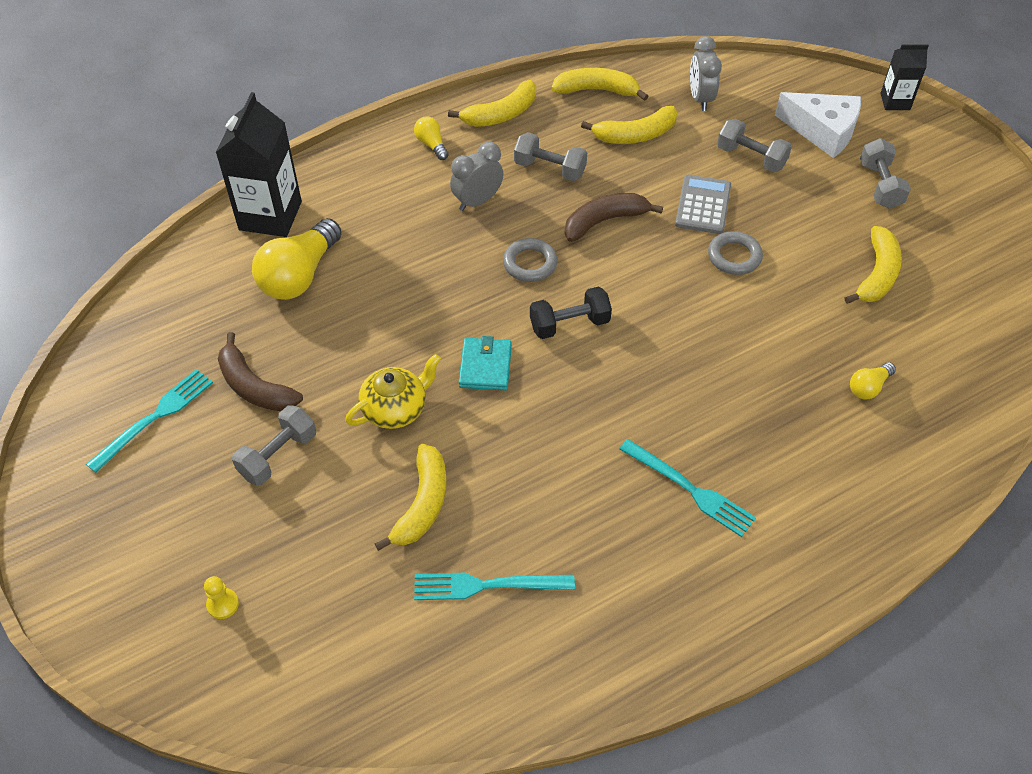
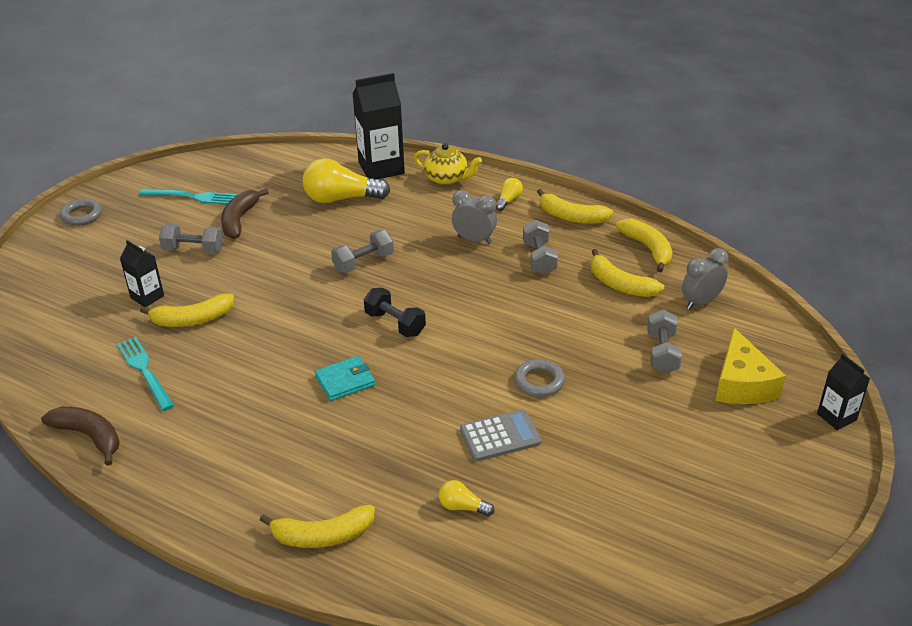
camera: 60 degrees right, 15 degrees down
(223, 604) = (76, 275): yellow pawn -> none
(339, 537) = (147, 297): none -> black carton
(395, 408) = (261, 278): yellow teapot -> yellow teapot (447, 178)
(485, 366) = (325, 301): turquoise wallet -> turquoise wallet (345, 381)
(530, 263) = (437, 284): grey ring -> grey ring (82, 215)
(604, 221) = (512, 303): brown banana -> brown banana (89, 436)
(690, 489) = (284, 438): turquoise fork -> none
(703, 205) = (579, 346): grey calculator -> grey calculator (500, 436)
(822, 131) = (742, 383): white cheese -> yellow cheese
(876, 274) = (598, 472): yellow banana -> yellow banana (322, 535)
(880, 185) = (712, 441): grey dumbbell -> grey dumbbell (363, 262)

